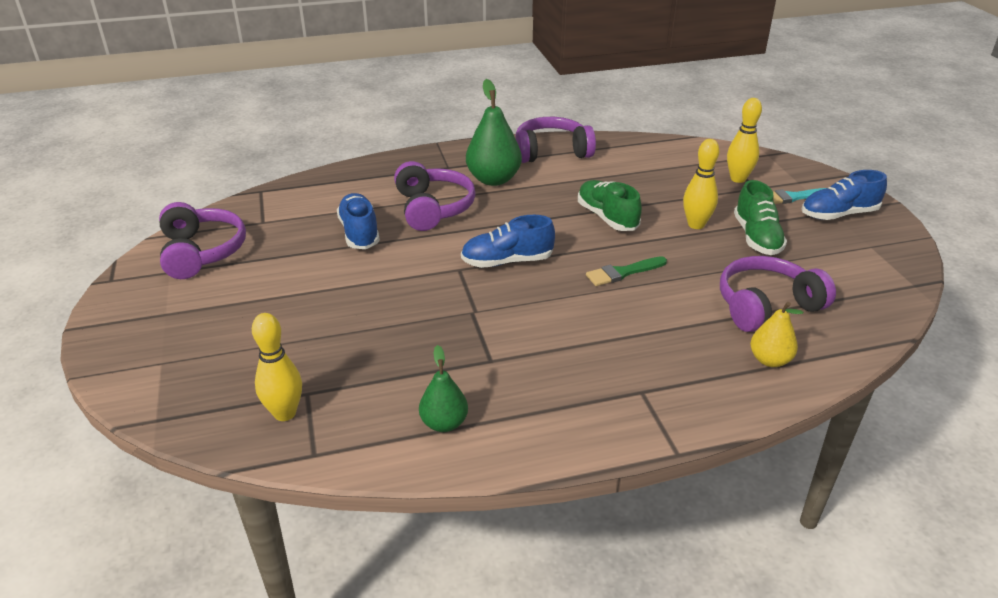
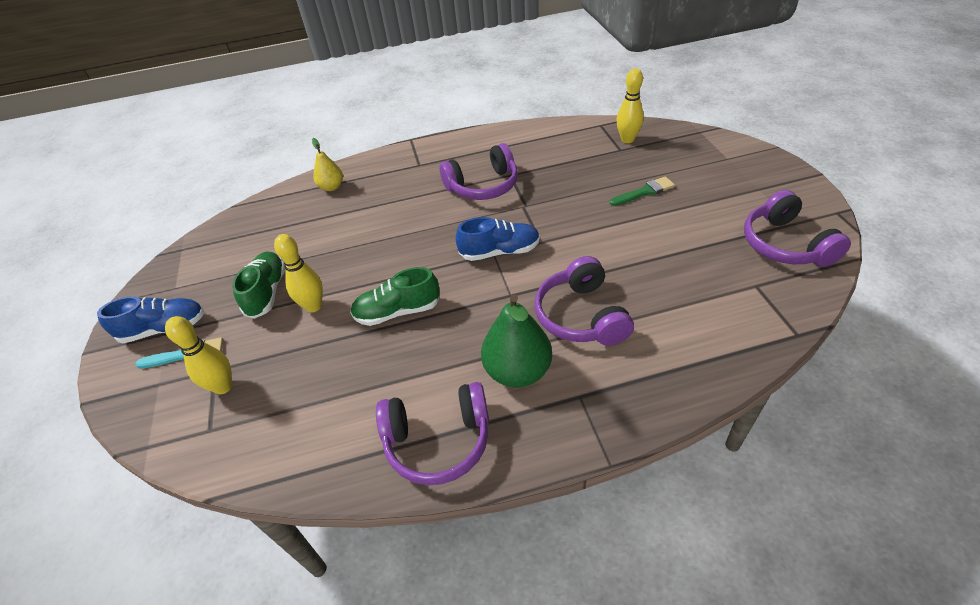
camera: 175 degrees left, 10 degrees up
(359, 233) = (646, 276): blue shoe -> none
(444, 423) = (534, 142): green pear -> none
(607, 217) = (398, 311): green shoe -> green shoe turned 105 degrees clockwise
(623, 272) = (403, 246): green brush -> green brush (644, 192)
(766, 306) = (307, 224): purple headphones -> purple headphones (483, 186)

